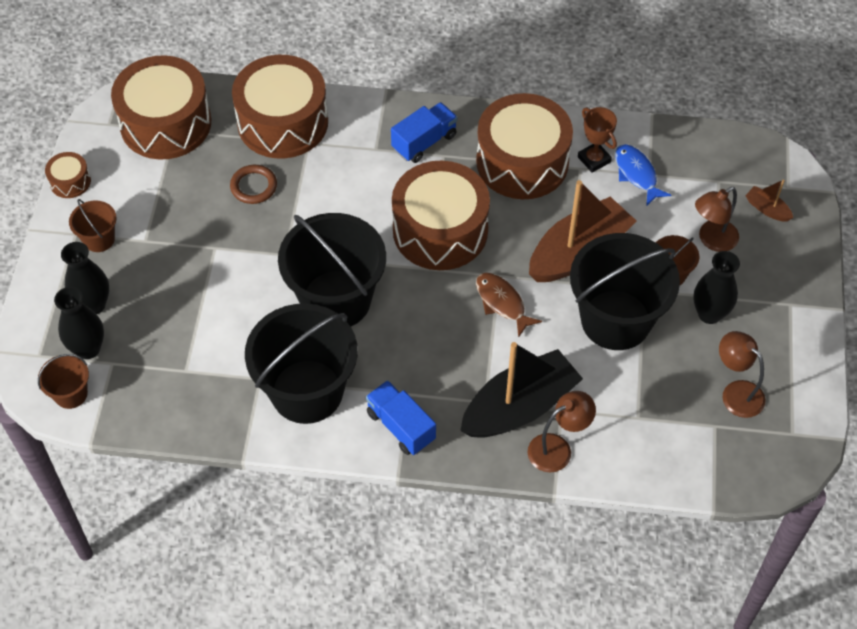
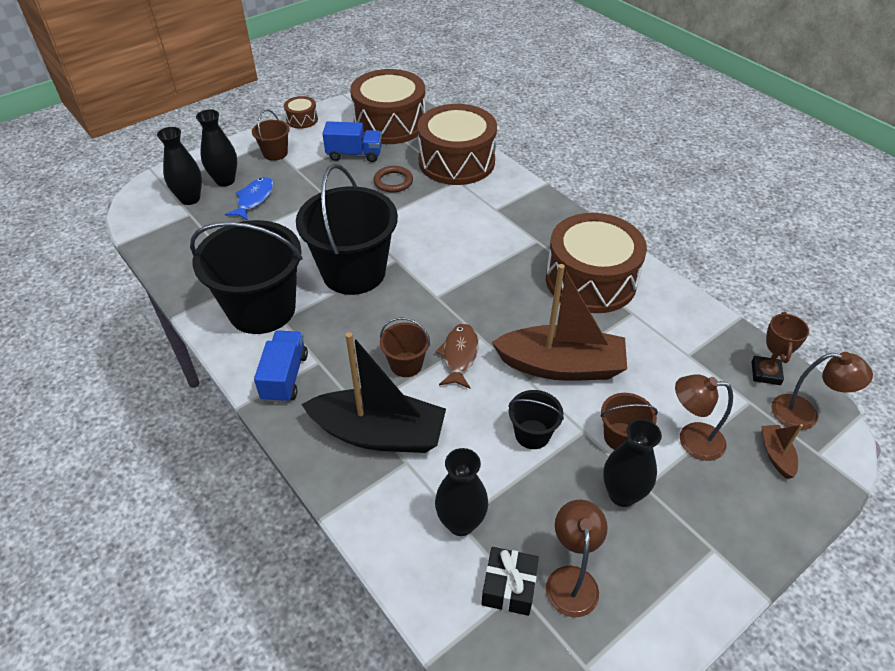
camera: 45 degrees right, 10 degrees down
(71, 394) = (148, 213): brown bucket -> brown bucket (406, 364)
(424, 142) = (533, 225): blue truck -> blue truck (354, 154)
(440, 230) = (476, 281): brown drum -> none
(557, 448) = (367, 488): brown lamp -> brown lamp (804, 414)
(594, 159) = (651, 315): brown trophy -> brown trophy (765, 373)
(615, 320) = (532, 434): black bucket -> black bucket, size x0.46
(636, 174) = (677, 347): blue fish -> blue fish (254, 199)
(639, 417) = (461, 523): none -> black vase
(708, 429) = (509, 587): none -> black gift

